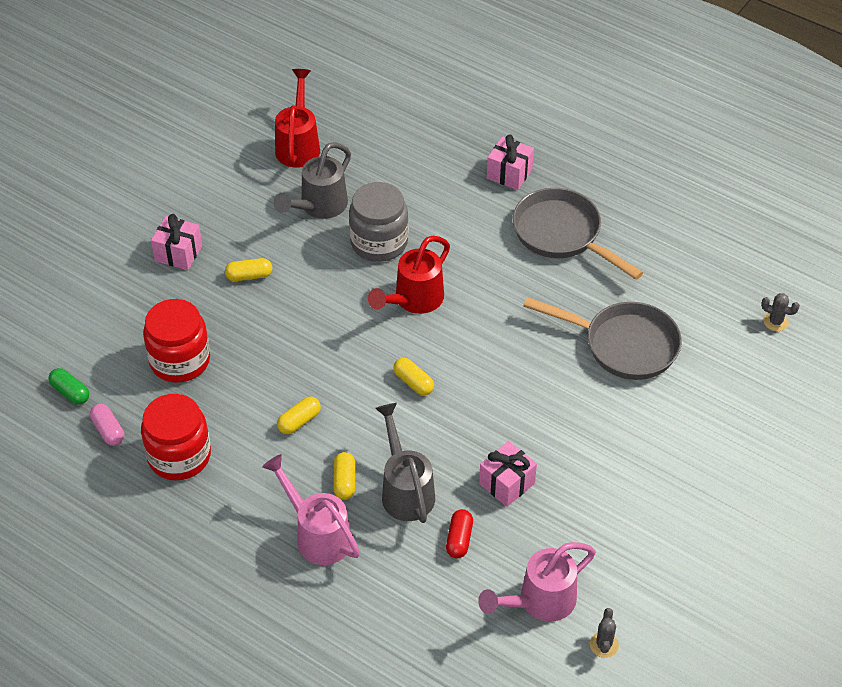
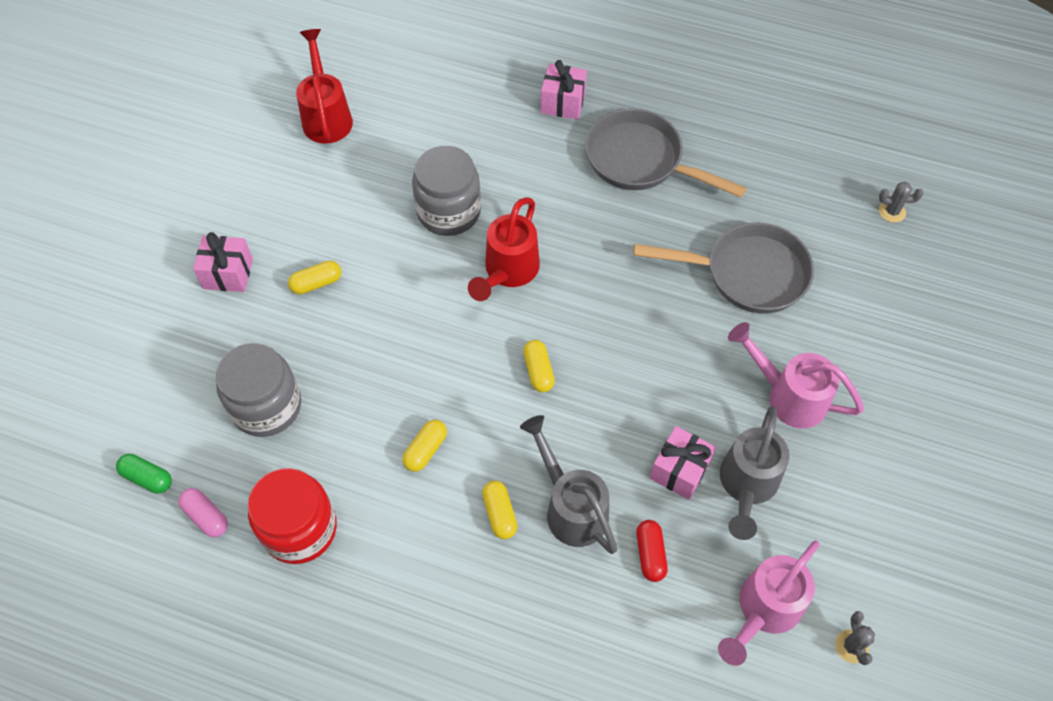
camera: 15 degrees left, 10 degrees up
(180, 360) = (266, 406): red jar -> grey jar
(317, 534) = (489, 590): pink watering can -> pink watering can (788, 396)
(319, 207) = (370, 184): grey watering can -> grey watering can (746, 486)
(413, 382) = (538, 371): yellow capsule -> yellow capsule turned 45 degrees clockwise

